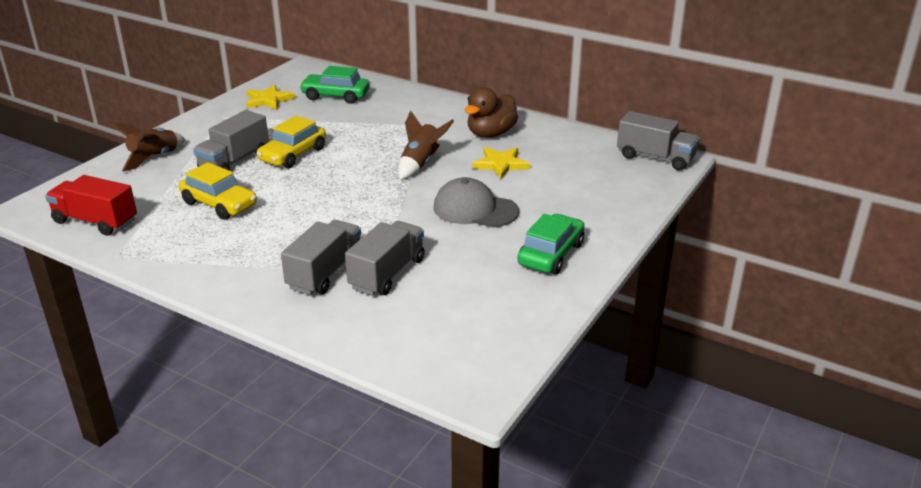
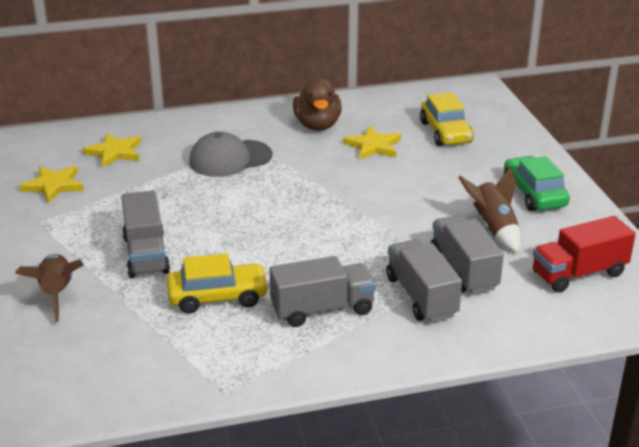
camera: 45 degrees left, 0 degrees up
(95, 222) = (132, 380): red truck -> red truck (579, 274)
(293, 155) = (190, 222): yellow car -> yellow car (445, 132)
(335, 96) = (114, 152): green car -> yellow star
(420, 164) = (314, 175): brown rocket -> brown rocket (494, 229)
(475, 209) = (425, 189): grey cap -> grey cap (230, 159)
(655, 158) = (463, 91): grey truck -> grey truck (322, 309)

